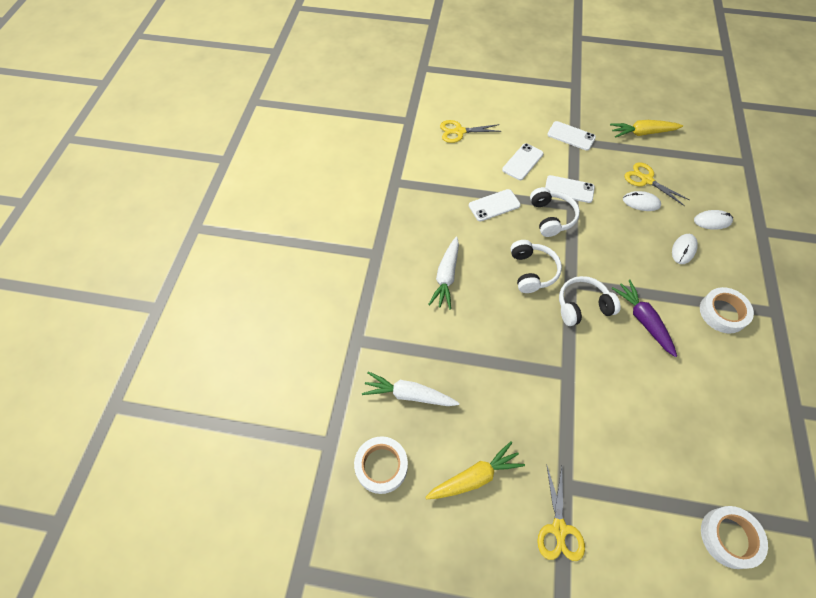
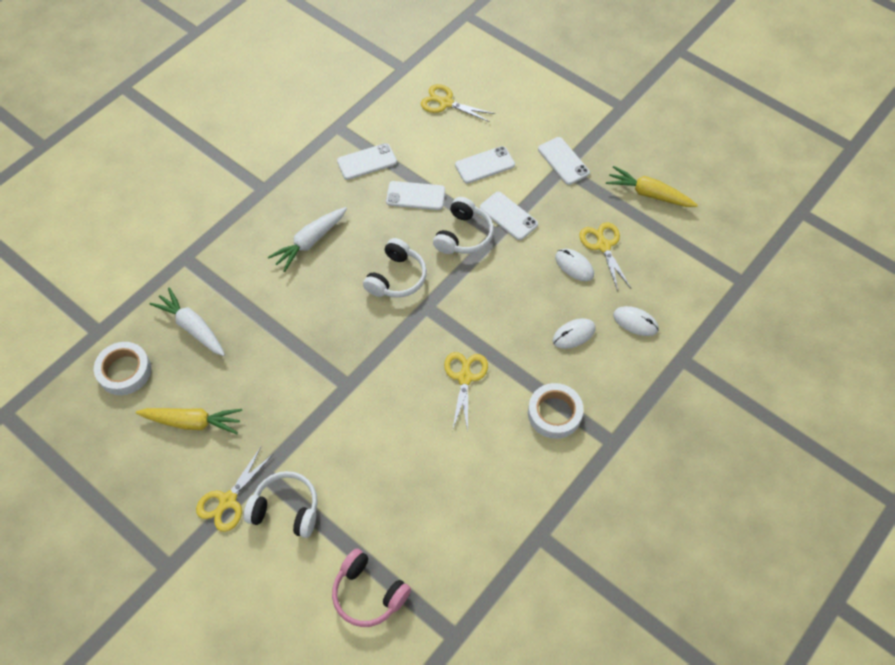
camera: 30 degrees right, 0 degrees up
(438, 197) = (367, 162): none -> white phone
(582, 306) = (417, 334): white headphones -> white headphones (286, 509)
(643, 320) = (465, 378): purple carrot -> yellow scissors
(729, 537) = (368, 594): white tape -> pink headphones

